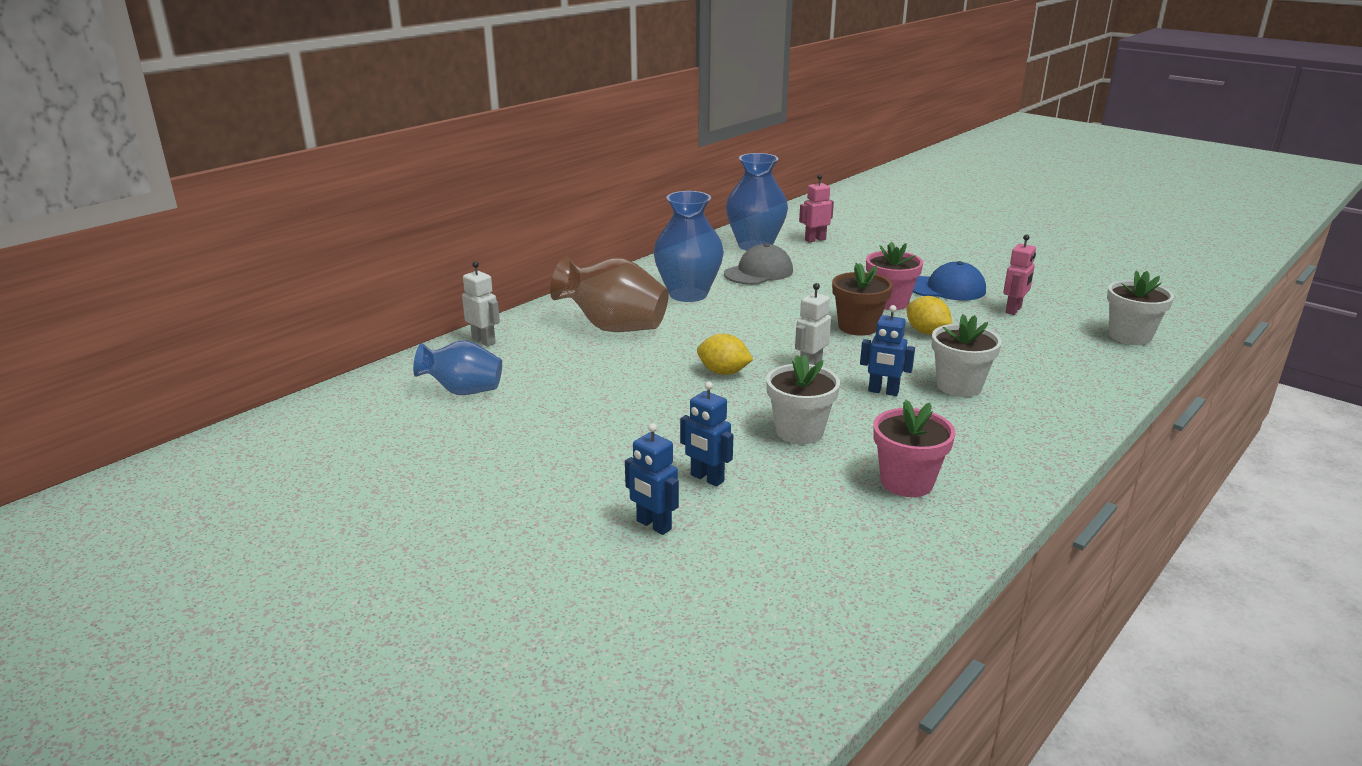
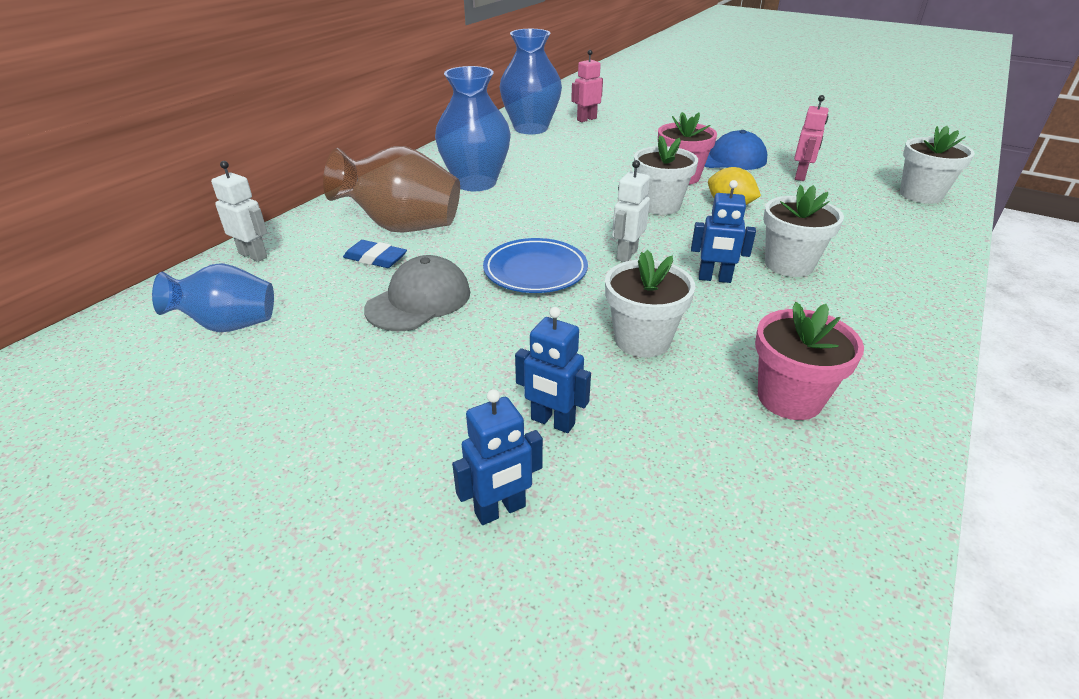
camera: 10 degrees left, 10 degrees up
(586, 351) = (375, 258): none -> blue eraser
(653, 525) = (500, 510): blue robot -> blue robot turned 60 degrees counterclockwise
(723, 372) = (535, 271): yellow lemon -> blue plate
(759, 272) = (542, 155): grey cap -> grey cap (419, 300)
(858, 327) = (659, 205): brown flower pot -> white flower pot

